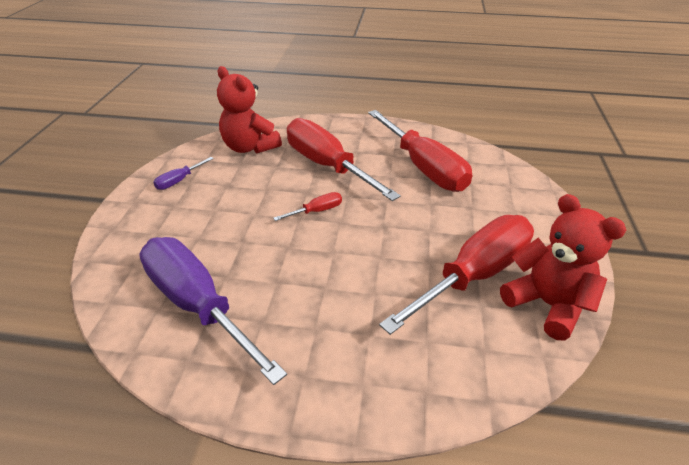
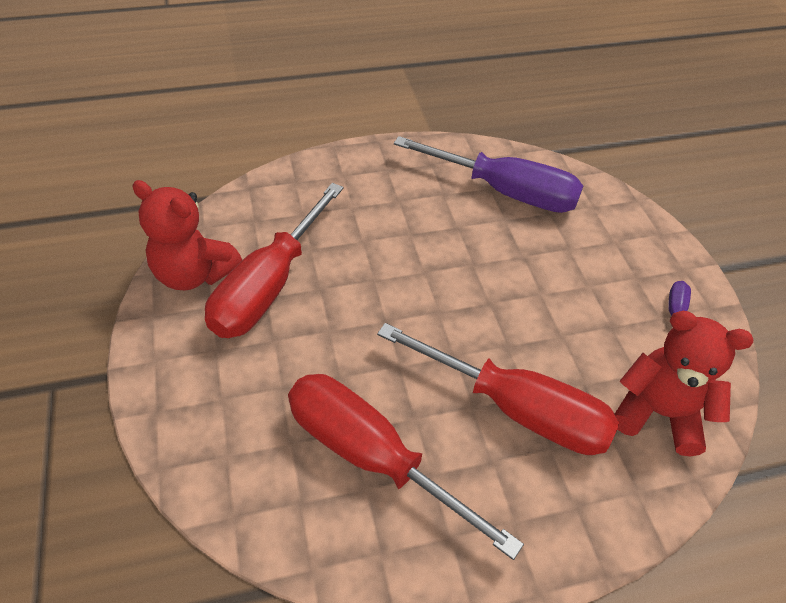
camera: 155 degrees right, 10 degrees up
(317, 211) = (475, 319): red screwdriver -> none

